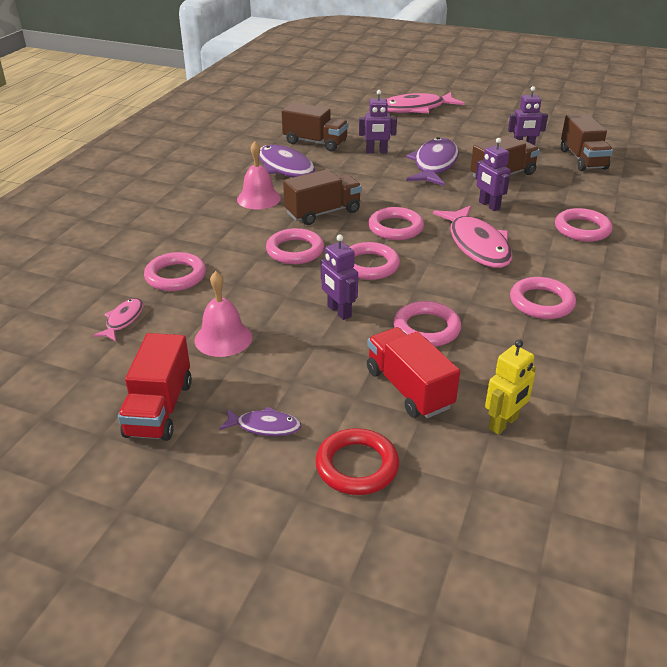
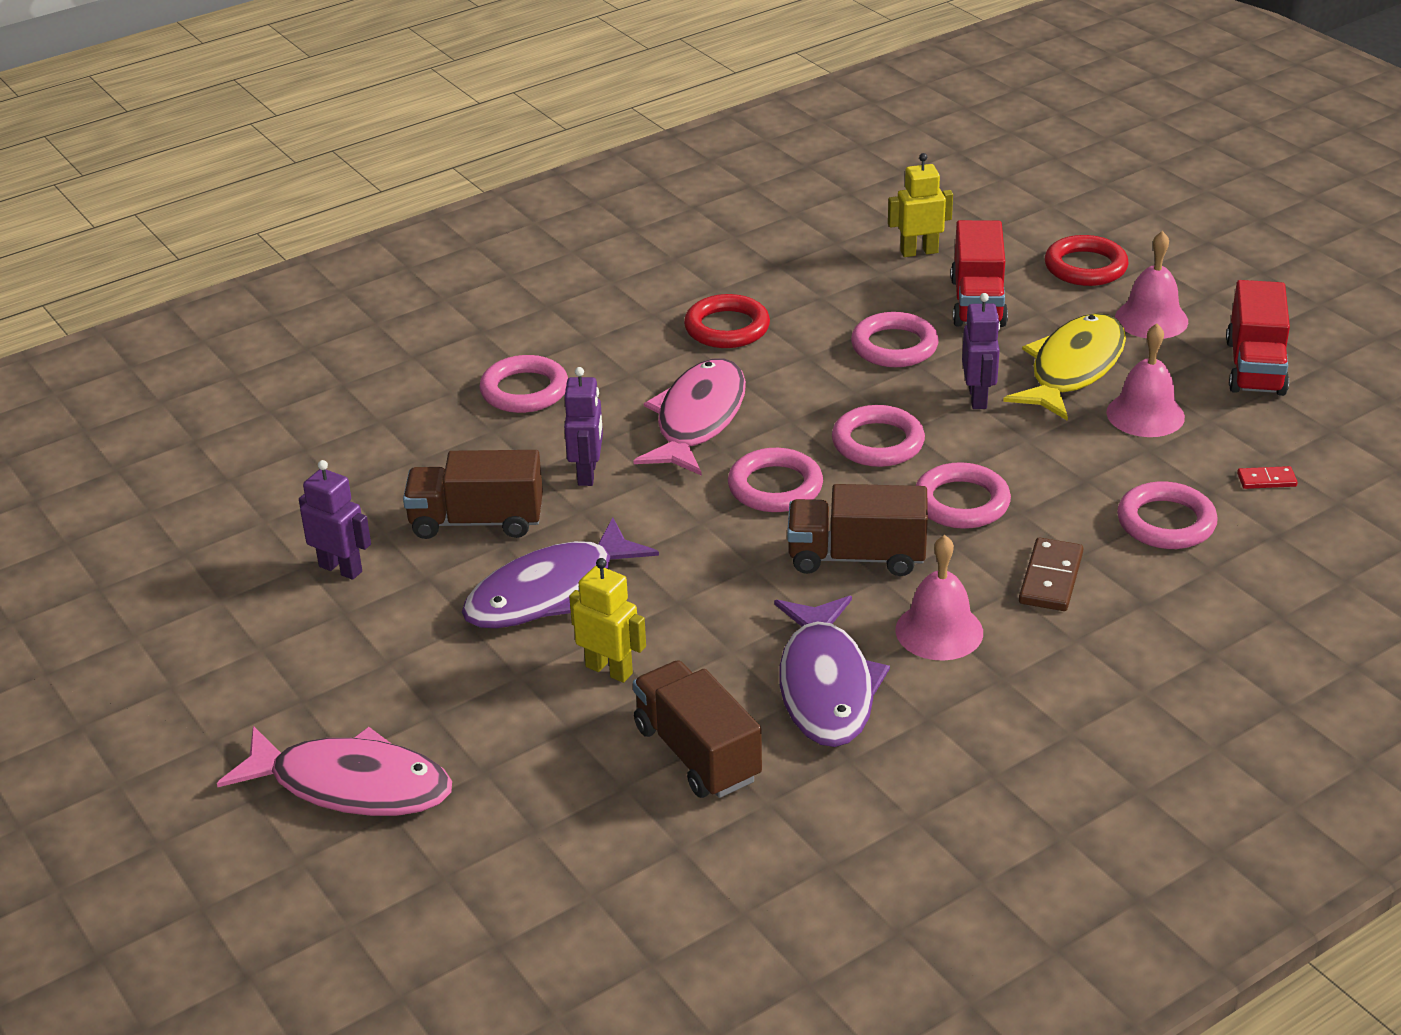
camera: 145 degrees left, 0 degrees up
(123, 320) = (1266, 480): pink fish -> red domino
(159, 409) = (1255, 367): red truck -> red truck turned 150 degrees clockwise
(222, 232) = (1051, 578): none -> brown domino
(265, 426) = (1151, 319): purple fish -> pink bell
(294, 356) = (1073, 369): none -> yellow fish
(376, 152) = (609, 670): purple robot -> yellow robot
(541, 302) = (727, 328): pink ring -> red ring
(582, 159) = (294, 503): brown truck -> none

